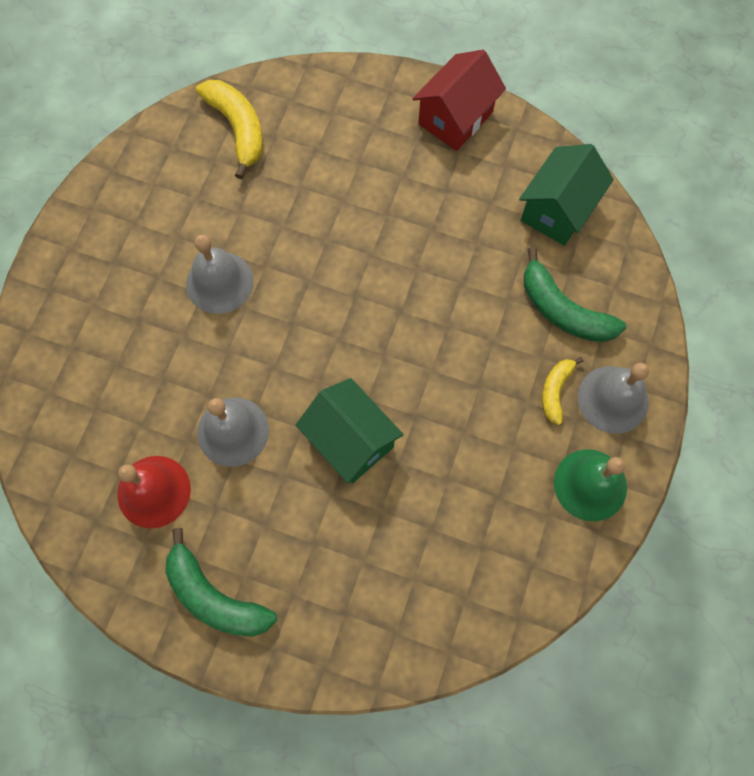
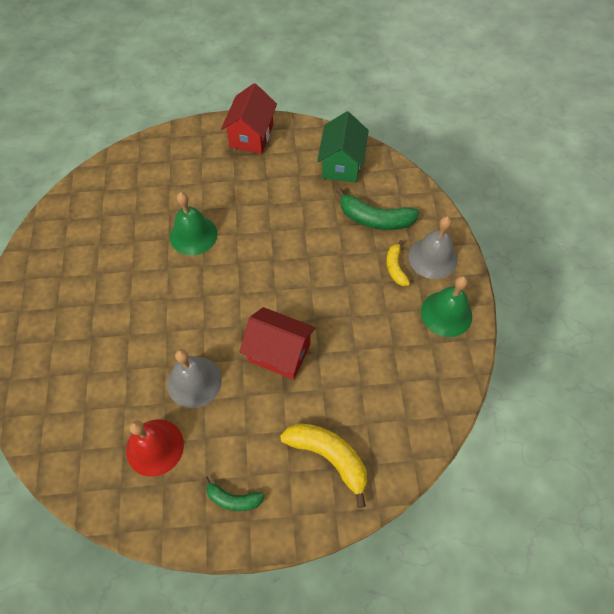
camera: 25 degrees left, 10 degrees down
(215, 596) = (233, 499): green banana -> green banana, size x0.59
(219, 282) = (140, 290): grey bell -> none
(238, 129) = (109, 192): yellow banana -> yellow banana (329, 456)
(316, 234) = (193, 235): none -> green bell
(350, 440) = (279, 353): green house -> red house

